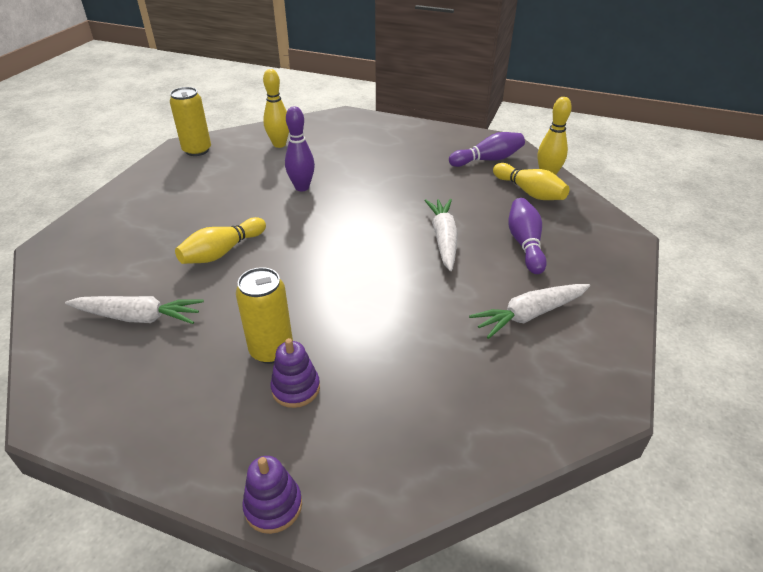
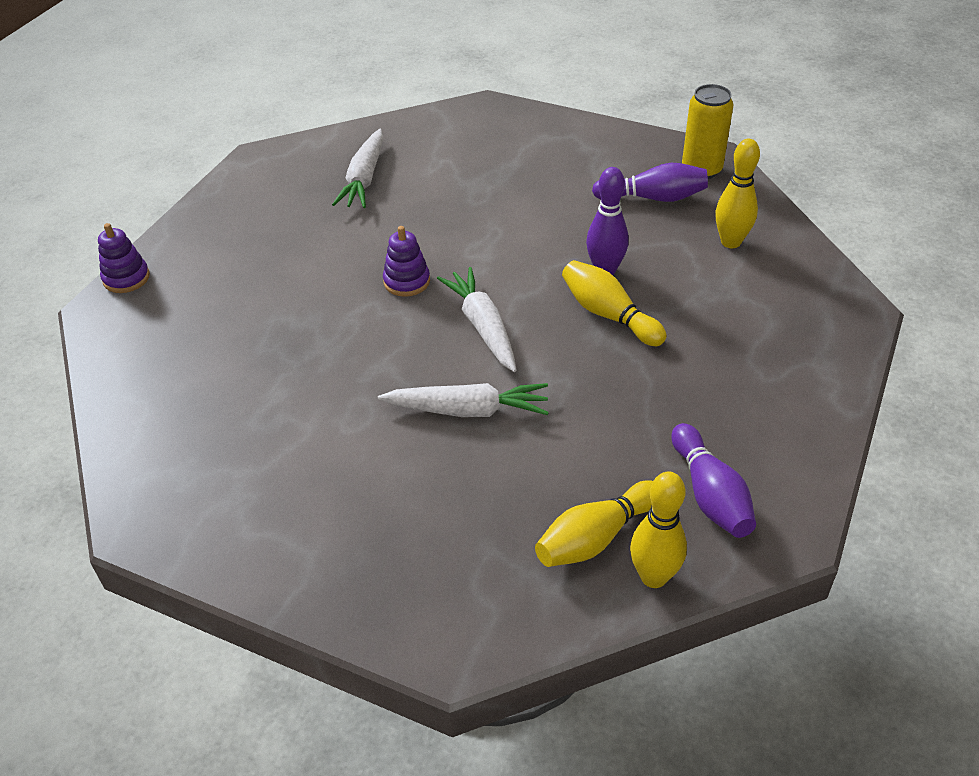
camera: 95 degrees right, 5 degrees up
(222, 252) = (462, 217): yellow bowling pin -> yellow bowling pin (609, 315)
(271, 350) = (296, 265): yellow can -> none
(296, 388) = (241, 284): purple stacking toy -> purple stacking toy (406, 281)
(525, 244) = (446, 502): purple bowling pin -> purple bowling pin (653, 198)
(529, 315) = (295, 479): white carrot -> white carrot (483, 327)

